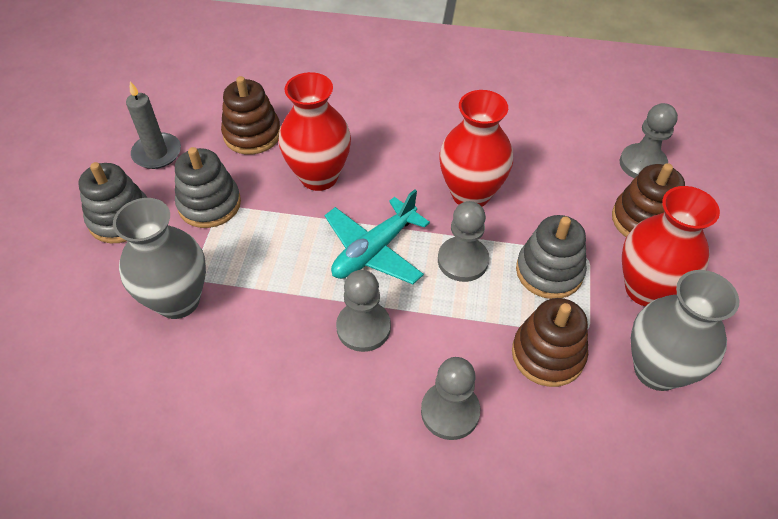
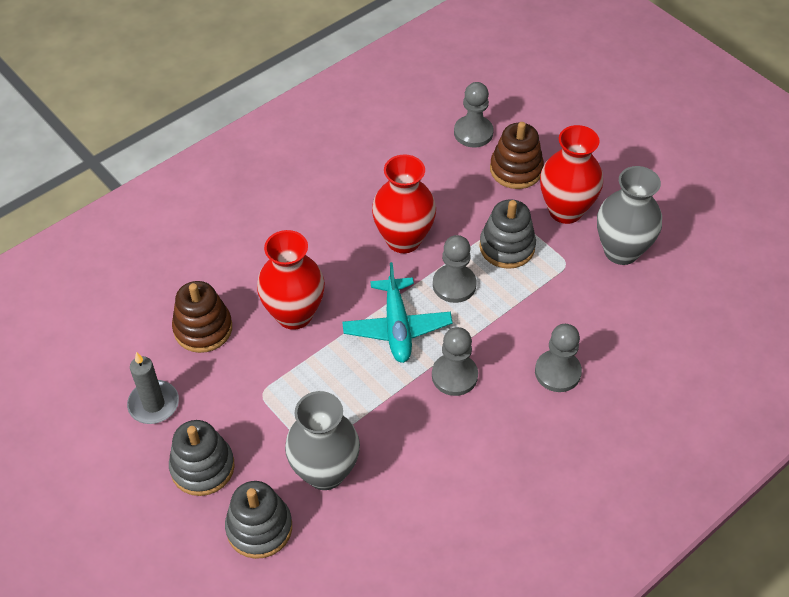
camera: 50 degrees left, 0 degrees up
(209, 204) = (249, 399): grey stacking toy -> grey stacking toy (259, 528)
(548, 354) = (564, 294): brown stacking toy -> none

